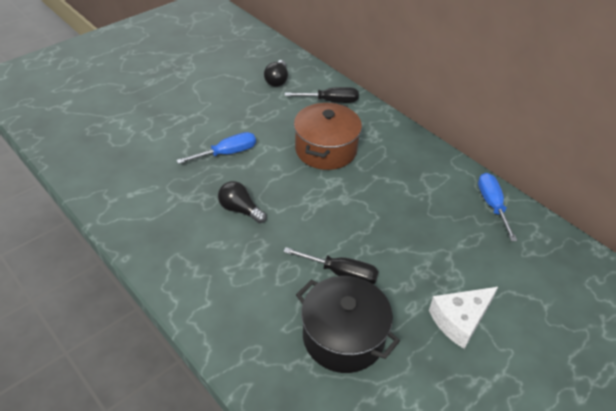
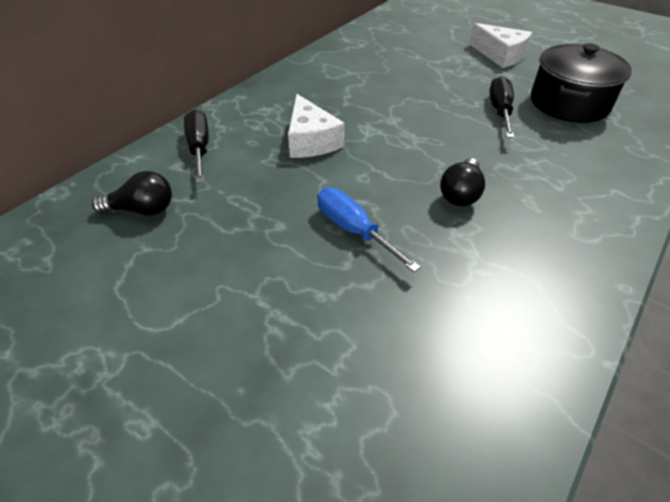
camera: 100 degrees left, 0 degrees up
(326, 149) = (311, 140): brown pot -> white cheese
(492, 205) = (357, 43): blue screwdriver -> none

